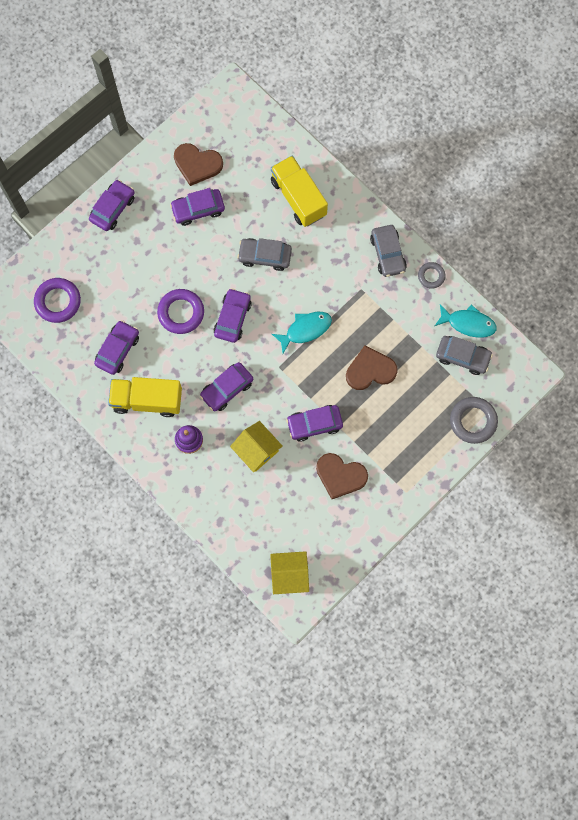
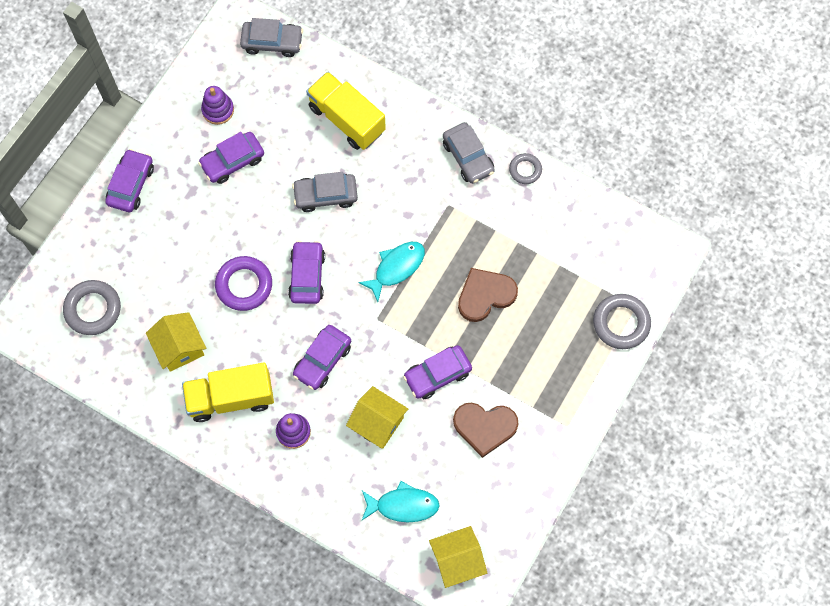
camera: 15 degrees left, 5 degrees down
(58, 301) = (93, 309): purple ring -> grey ring
(117, 350) = (179, 347): purple car -> yellow house
(197, 164) = (218, 110): brown heart -> purple stacking toy
(462, 357) = (588, 252): grey car -> grey car (272, 42)
(468, 323) = (583, 213): turquoise fish -> turquoise fish (403, 505)

